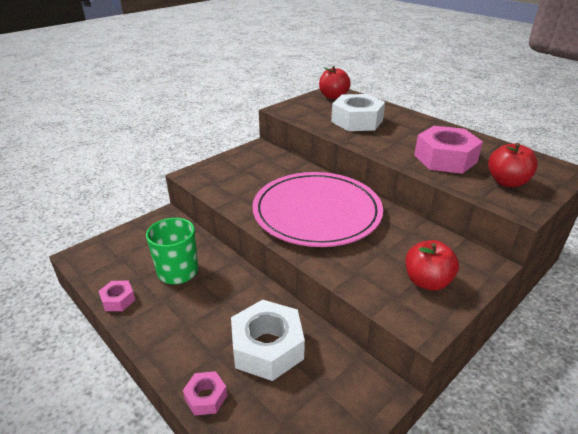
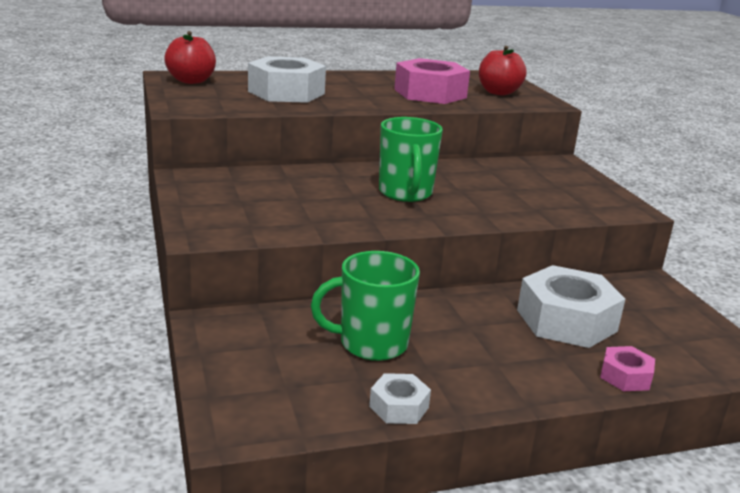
camera: 65 degrees left, 10 degrees down
(118, 300) = (399, 407): pink nut -> white nut
(317, 212) = (405, 193): pink plate -> green mug
(427, 281) = (571, 188): red apple -> none

